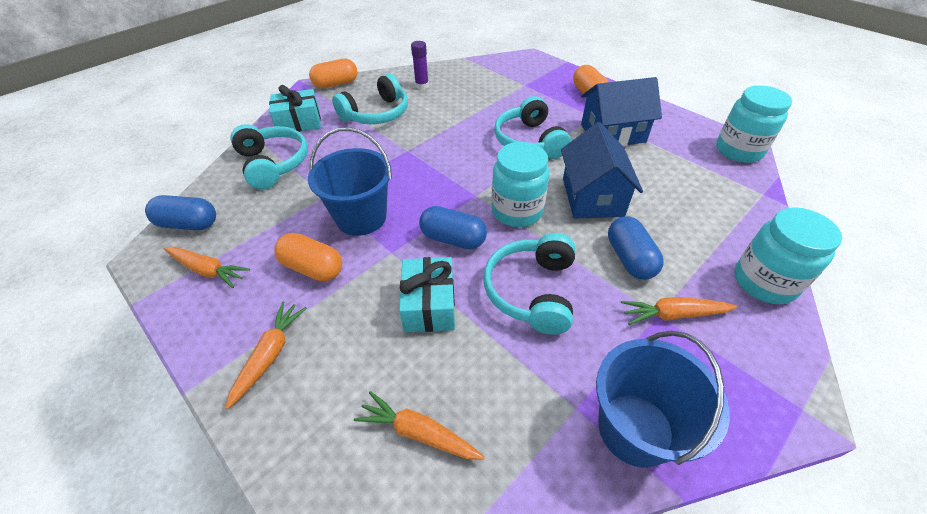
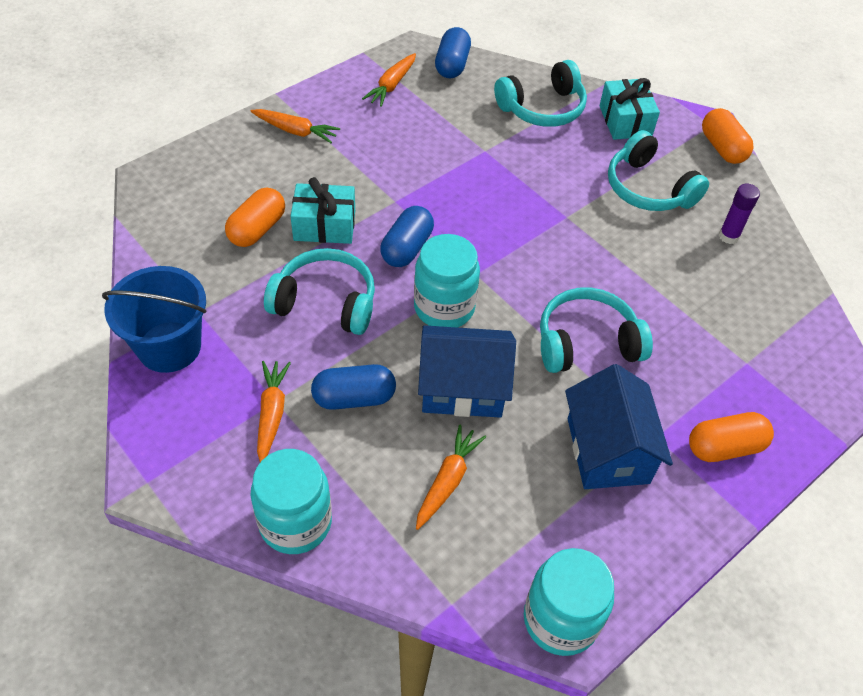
camera: 90 degrees right, 5 degrees up
(313, 268) = (383, 148): orange capsule -> orange capsule (257, 229)
(361, 217) = (448, 178): blue bucket -> none
(418, 432) = (207, 214): orange carrot -> orange carrot (447, 481)

